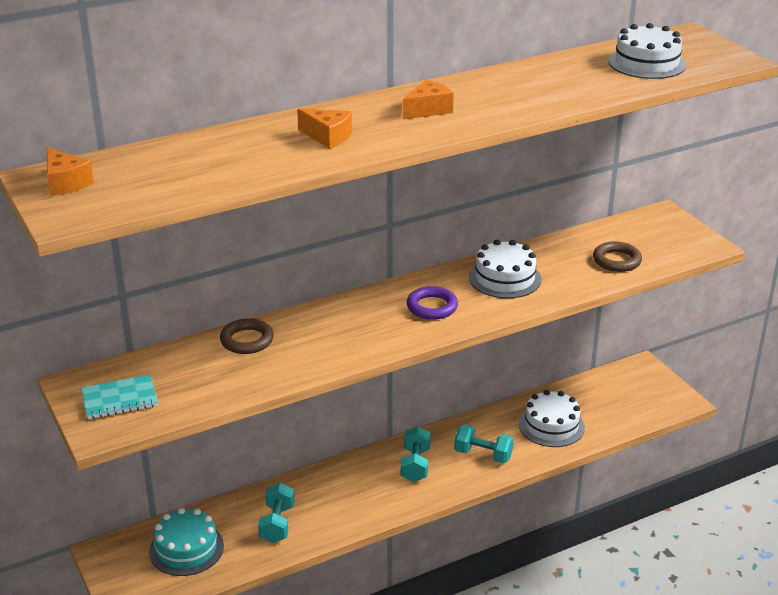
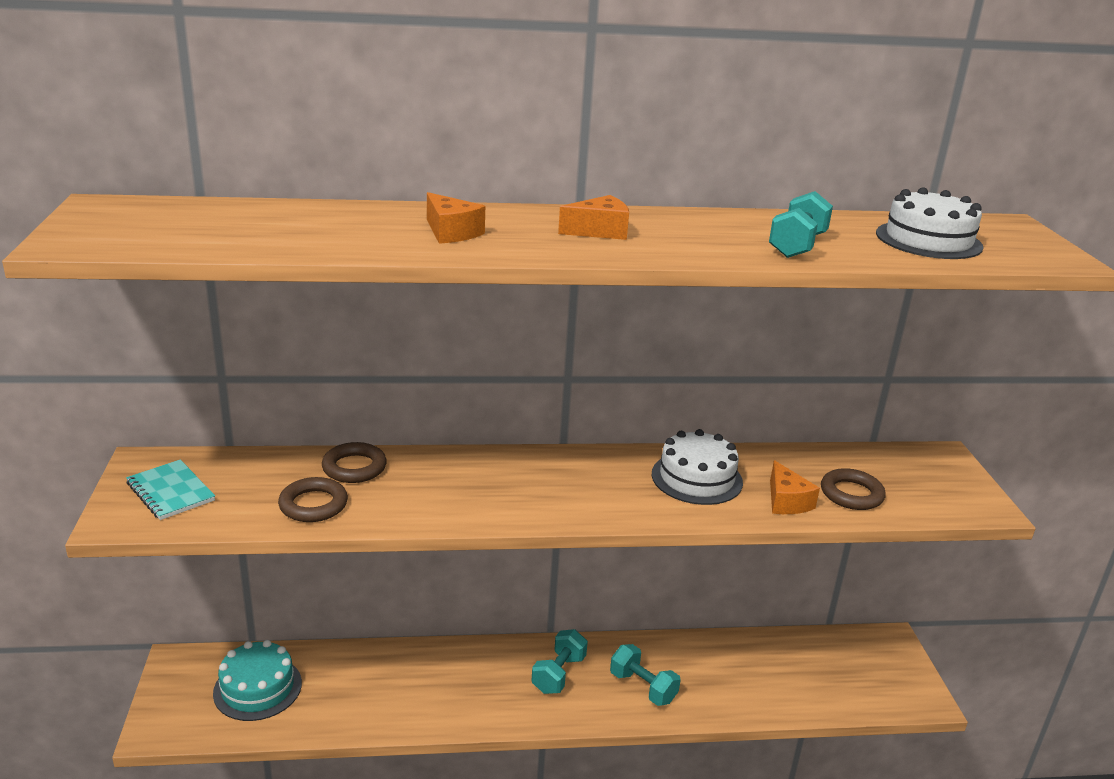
camera: 20 degrees right, 5 degrees down
(65, 183) = (118, 215): orange cheese -> orange cheese (786, 501)
(119, 399) = (170, 492): turquoise notebook -> turquoise notebook turned 45 degrees clockwise
(241, 377) = (313, 505): none -> brown ring
(277, 524) = (367, 692): turquoise dumbbell -> turquoise dumbbell (797, 246)
(432, 307) = (587, 487): purple ring -> none
(551, 425) = (743, 678): white cake -> none

